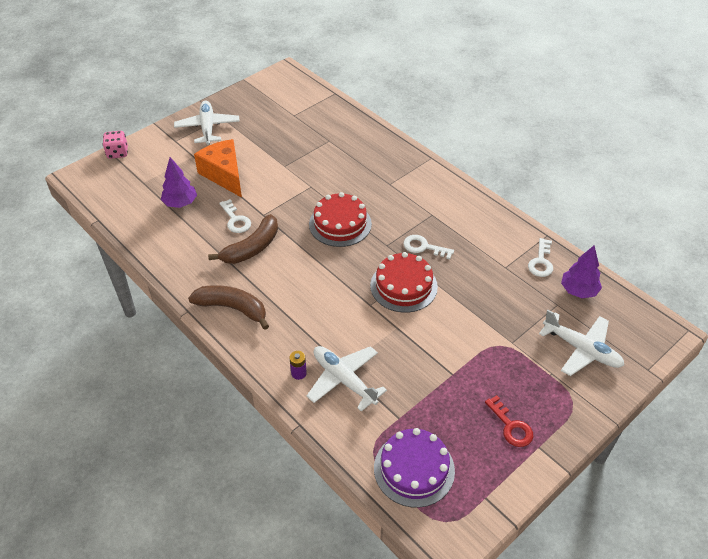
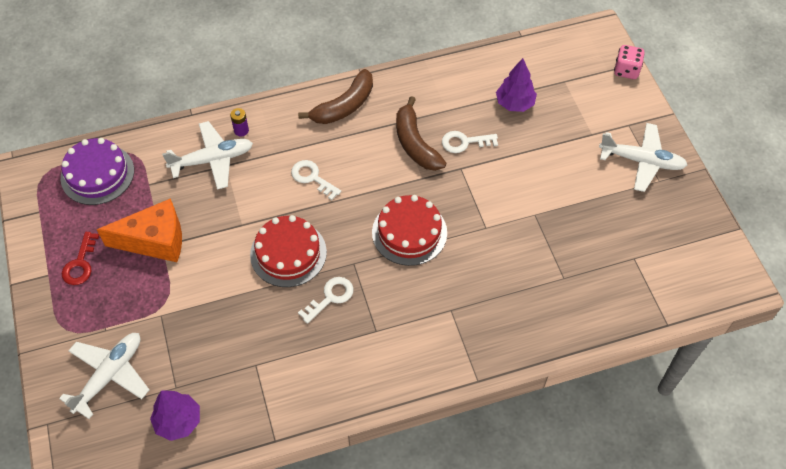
camera: 115 degrees right, 10 degrees up
(224, 175) = (544, 153): orange cheese -> orange cheese (155, 240)
(511, 426) = (80, 264): red key -> red key turned 75 degrees counterclockwise
(541, 262) = (240, 407): white key -> white key (312, 178)
(582, 349) = (110, 375): white plane -> white plane turned 150 degrees clockwise

